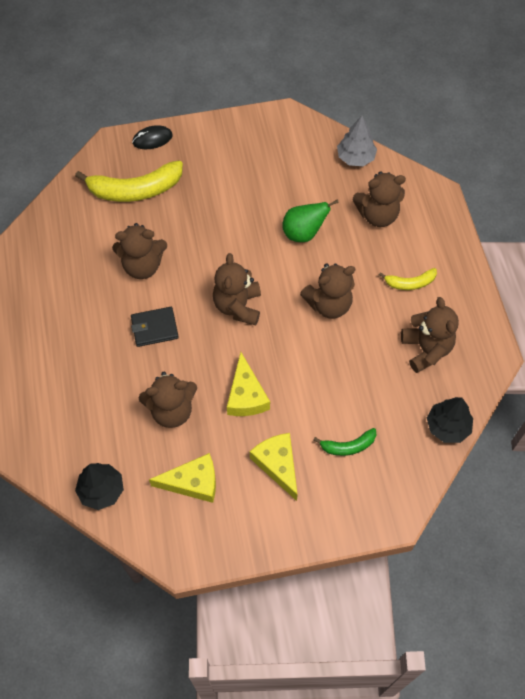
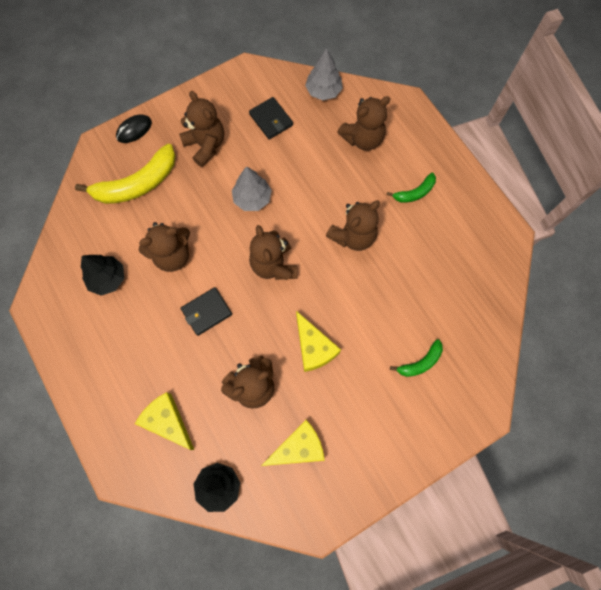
camera: 20 degrees left, 10 degrees up
(242, 237) = (252, 198): none -> grey tree
(277, 465) = (366, 402): yellow cheese -> yellow cheese (167, 421)
(291, 169) = (271, 120): none -> black wallet
(303, 233) = (305, 176): green pear -> none
(410, 283) = (414, 192): yellow banana -> green banana
(426, 349) = (451, 249): brown teddy bear -> brown teddy bear (205, 145)
(447, 426) = (496, 314): black tree -> black tree (108, 278)

